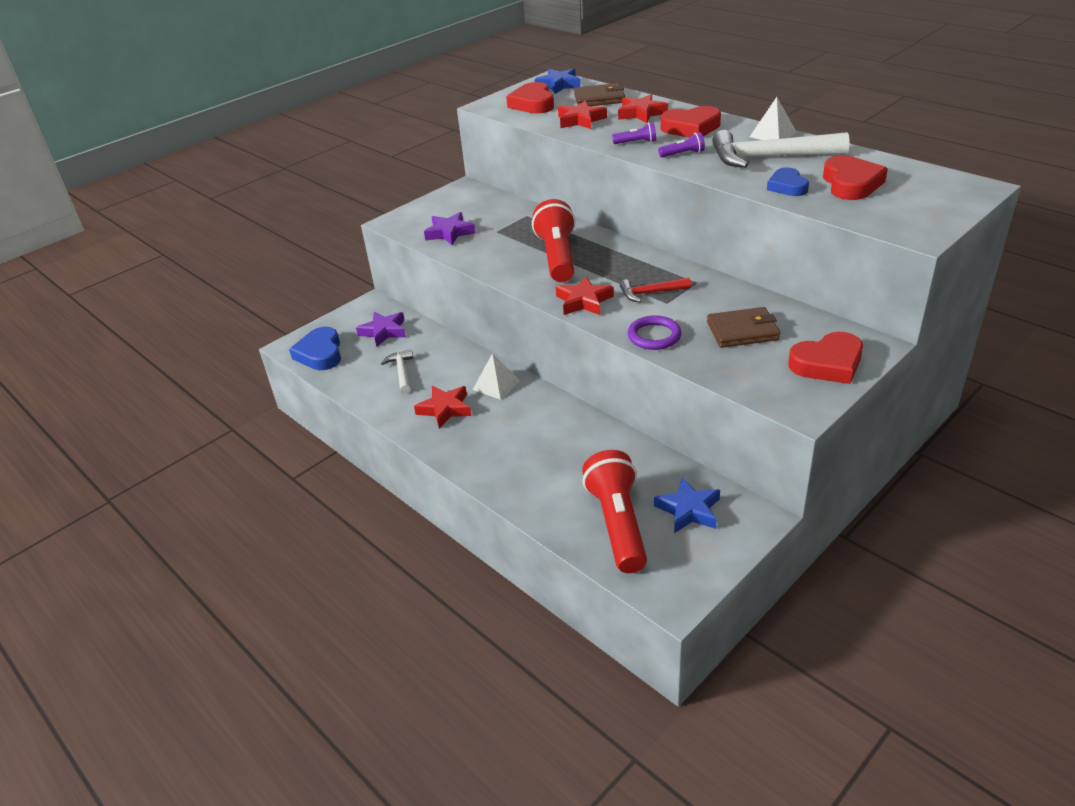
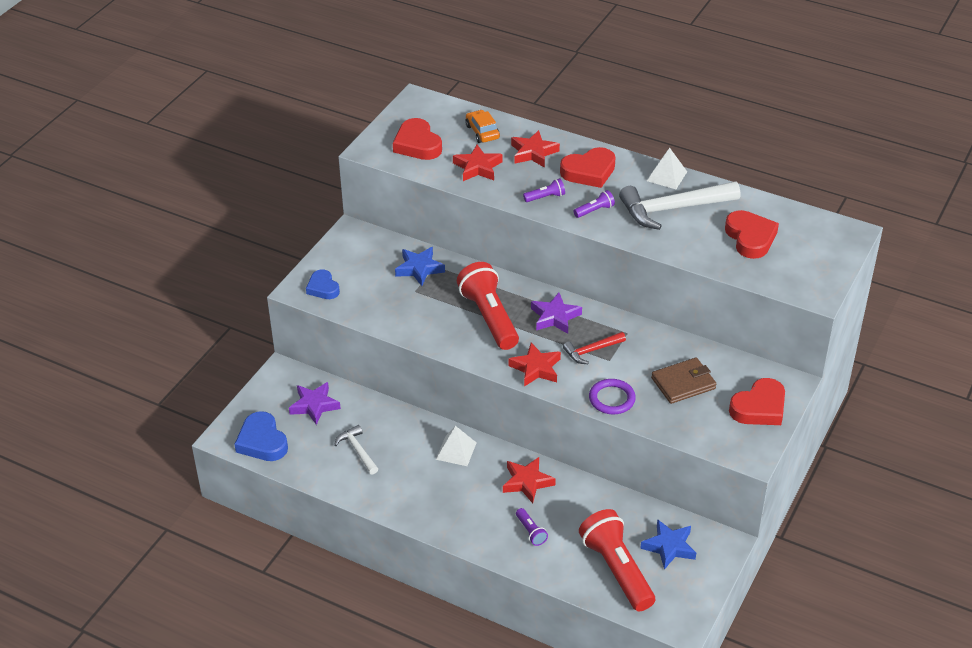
camera: 20 degrees left, 5 degrees up
(445, 409) = (420, 485): red star -> red star (527, 482)
(449, 233) = (368, 298): purple star -> purple star (555, 317)
(537, 469) = (531, 532): none -> purple flashlight
(558, 85) = (430, 111): blue star -> blue star (419, 269)
(599, 99) = (482, 132): brown wallet -> orange car
(787, 186) = (699, 246): blue heart -> blue heart (323, 288)

